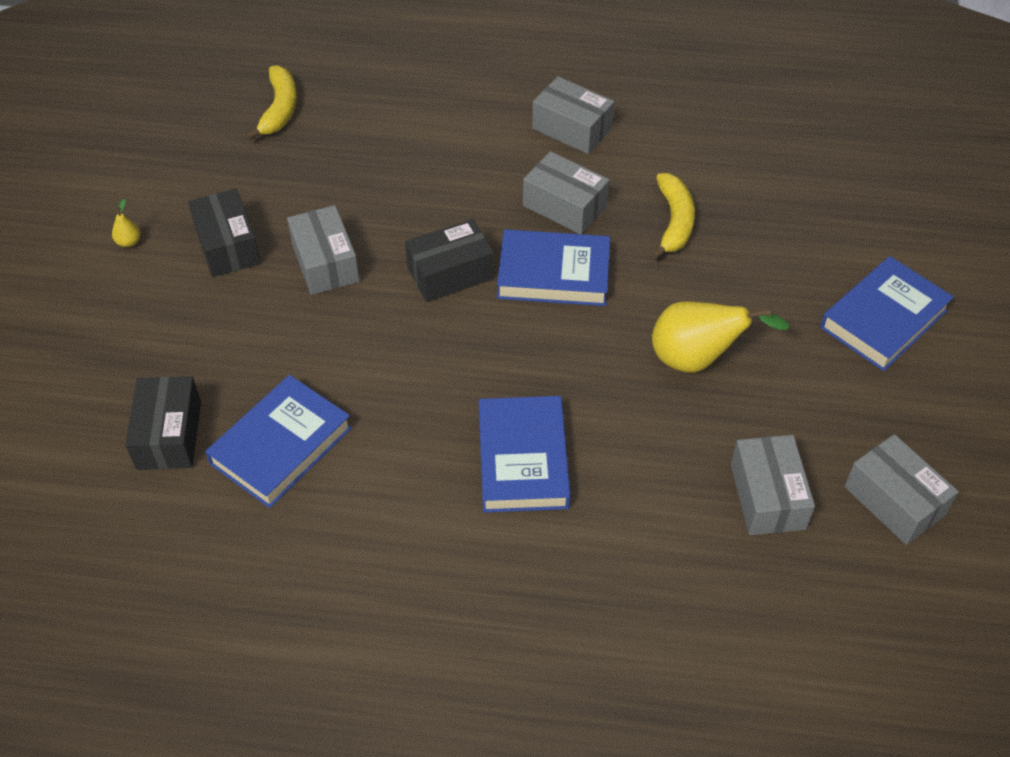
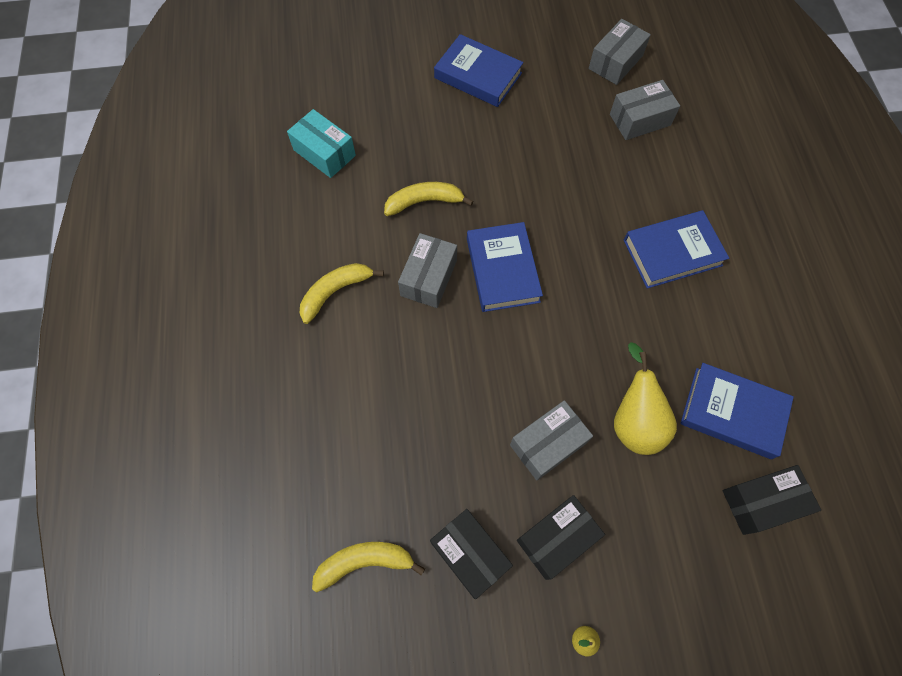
camera: 105 degrees left, 15 degrees up
(450, 273) = (526, 342): black box -> black box (470, 554)
(572, 128) = (335, 292): grey box -> yellow banana
(697, 359) = (549, 169): yellow pear -> yellow pear (634, 420)
(770, 145) = (324, 153): none -> turquoise box

